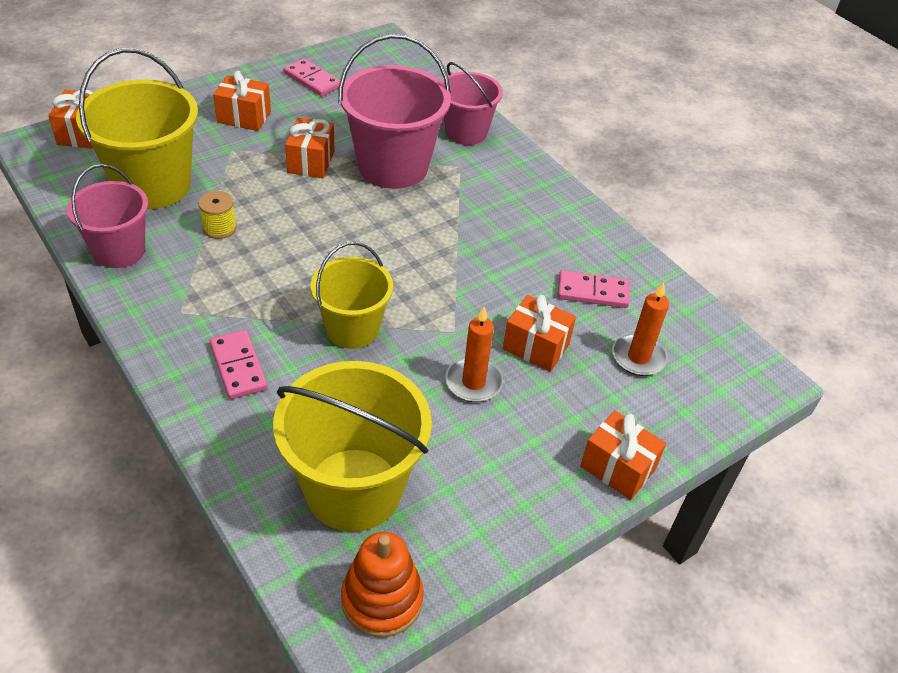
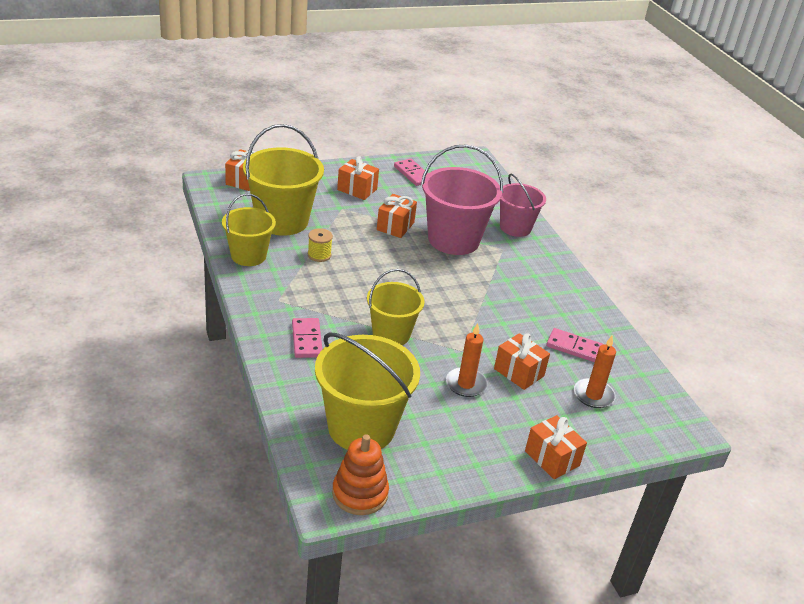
camera: 15 degrees right, 10 degrees down
(119, 251) = (248, 256): pink bucket -> yellow bucket

